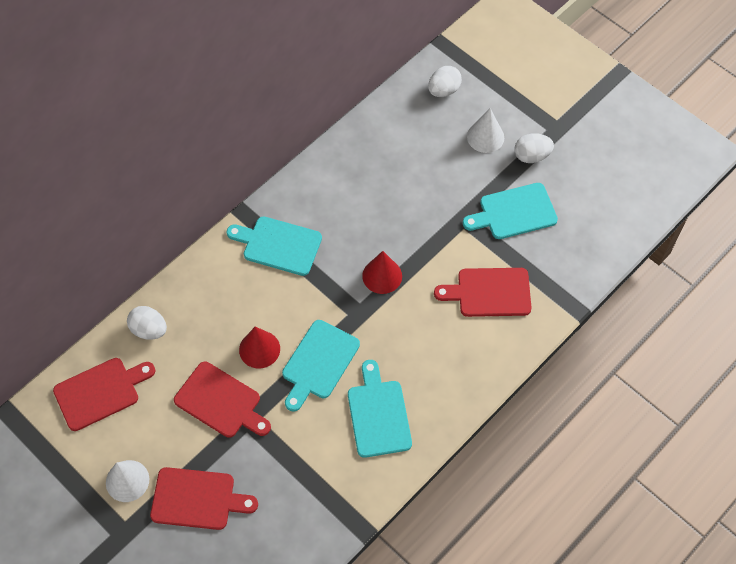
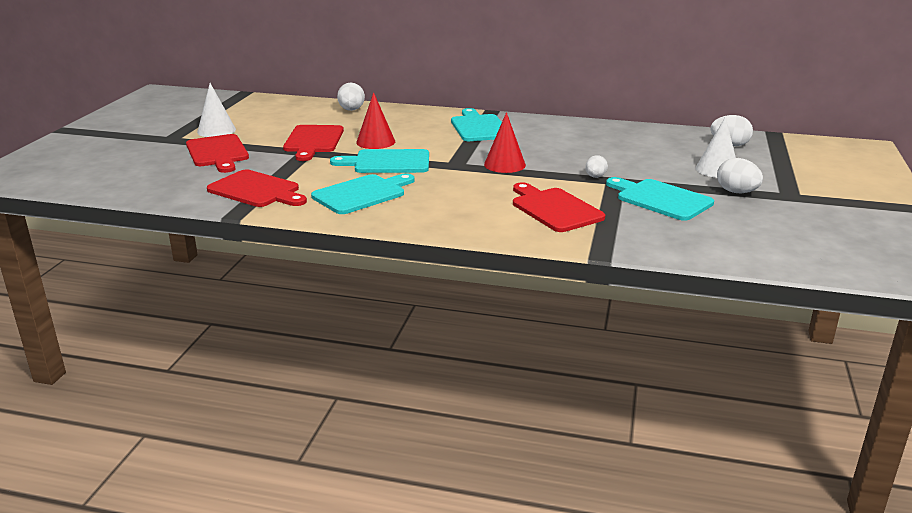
camera: 60 degrees right, 35 degrees down
(100, 392) = (284, 109): red cutting board -> red cutting board (256, 190)
(448, 227) = (595, 177): none -> white egg

